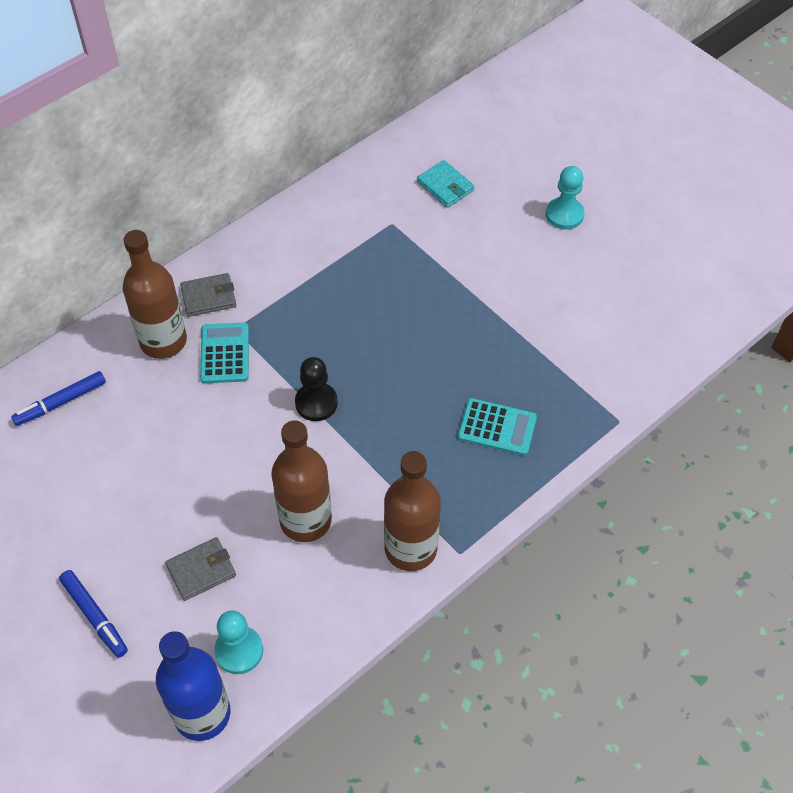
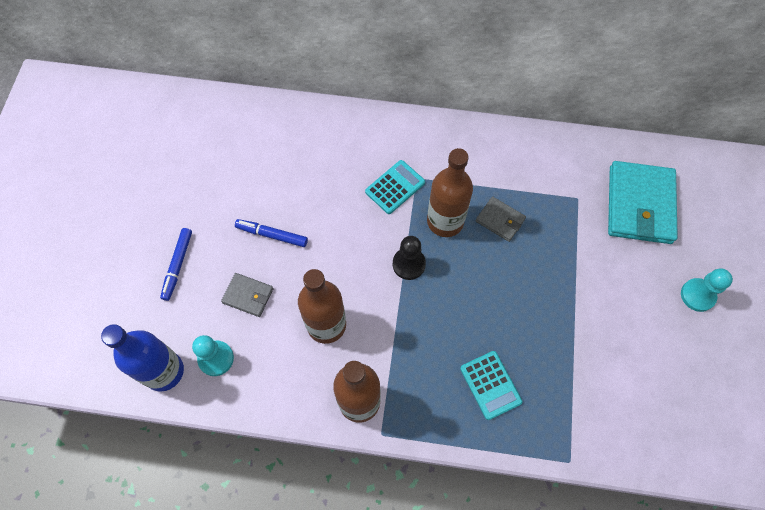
camera: 50 degrees right, 10 degrees up
(60, 402) = (288, 135): blue marker -> blue marker (272, 235)
(163, 341) = (373, 149): brown bottle -> brown bottle (445, 221)
(208, 297) = (424, 146): grey wallet -> grey wallet (500, 220)
(445, 186) = (639, 205): turquoise wallet -> turquoise wallet, size x2.02

